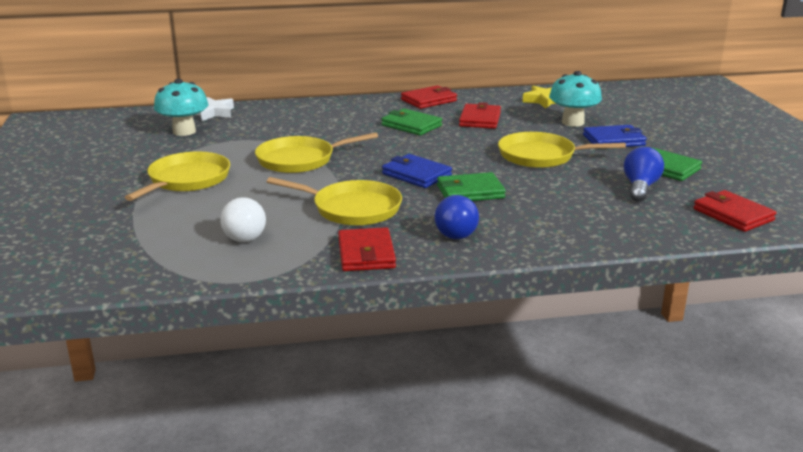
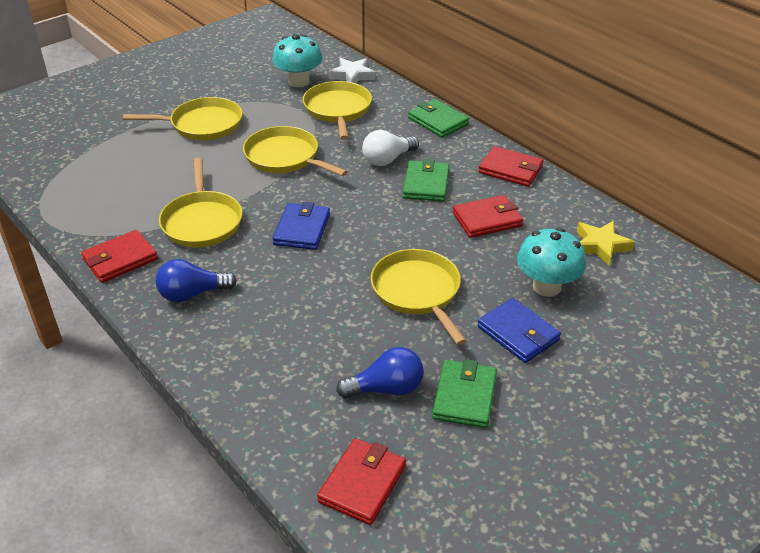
camera: 60 degrees right, 15 degrees up
(245, 234) = (123, 190): white light bulb -> white light bulb (387, 159)
(257, 128) = (338, 110): none -> yellow pan
(470, 192) = (286, 273): green wallet -> green wallet (438, 121)

